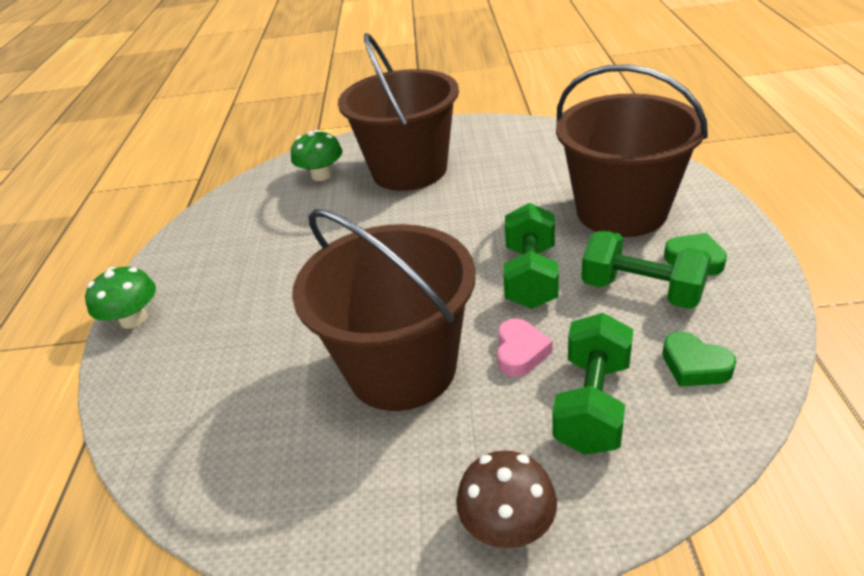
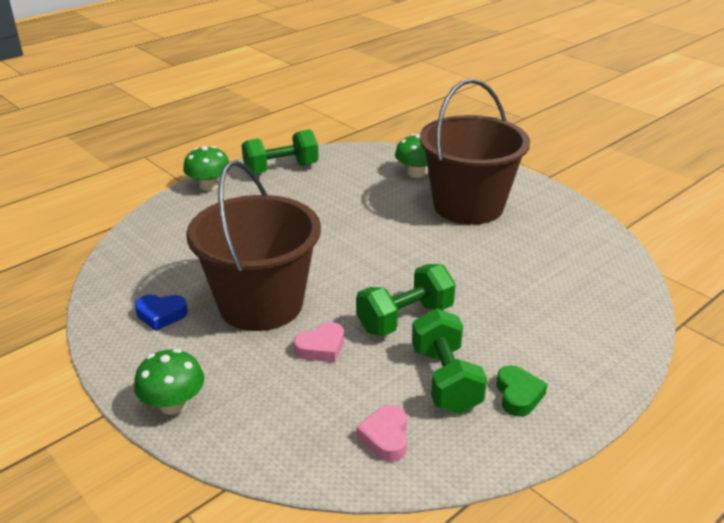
camera: 45 degrees right, 5 degrees down
(326, 466) = (161, 315): none -> blue heart
(507, 524) = (173, 404): brown mushroom -> green mushroom
(592, 404) = (301, 401): green dumbbell -> green dumbbell (281, 169)
(621, 211) = (539, 331): brown bucket -> none
(694, 365) = (385, 437): green heart -> pink heart

